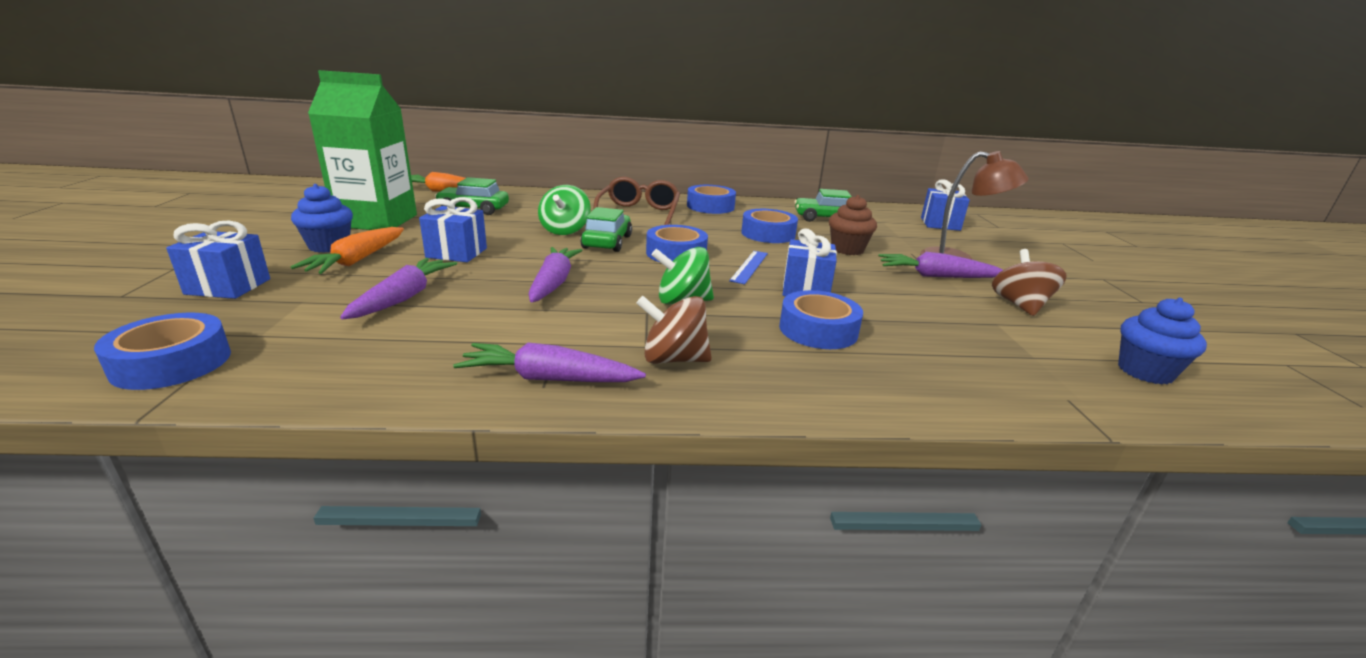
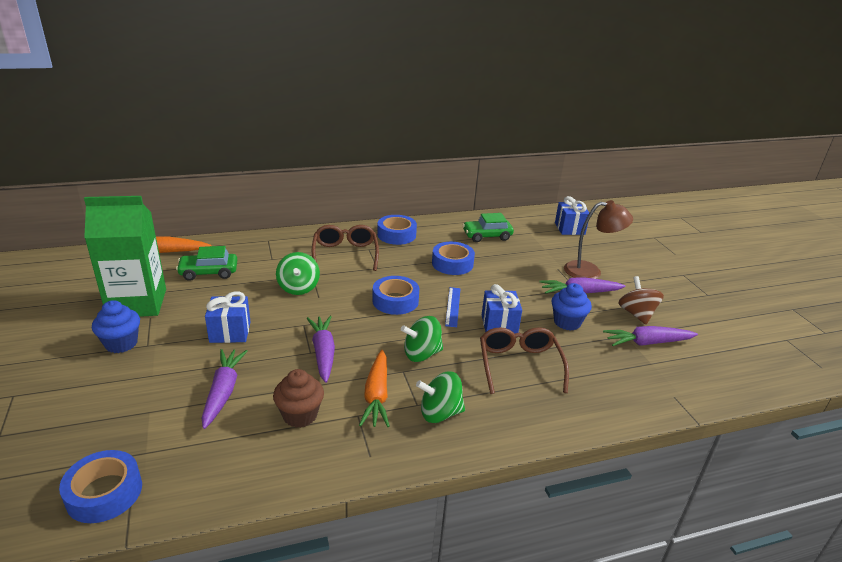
camera: 15 degrees left, 5 degrees up
(228, 286) = (78, 408): blue gift -> none
(356, 260) = (157, 357): orange carrot -> orange carrot (376, 396)
(548, 378) = (370, 448): purple carrot -> purple carrot (647, 343)
(607, 242) = (338, 296): green car -> none
(673, 359) = (440, 413): brown spinning top -> green spinning top
(818, 330) = (519, 365): blue tape -> brown glasses
(847, 249) = (513, 273): brown cupcake -> brown cupcake (300, 415)
(1145, 372) = (712, 363): blue cupcake -> blue cupcake (567, 322)

